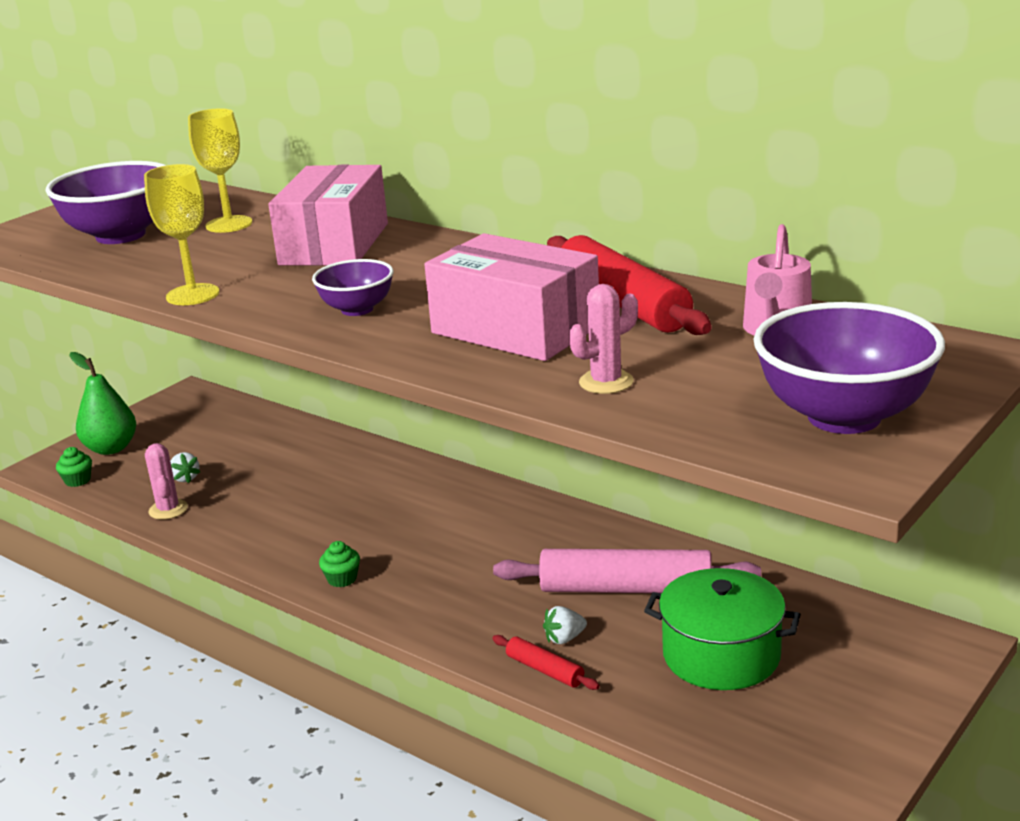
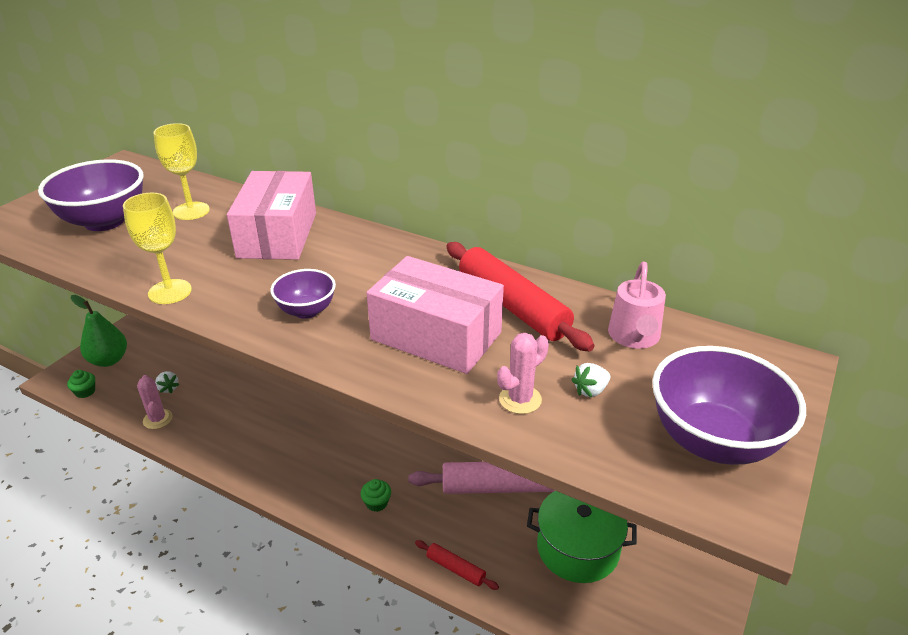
camera: 10 degrees left, 10 degrees up
(342, 579) = (296, 484): green cupcake -> green cupcake (376, 503)
(564, 638) = (465, 537): white strawberry -> white strawberry (590, 390)

